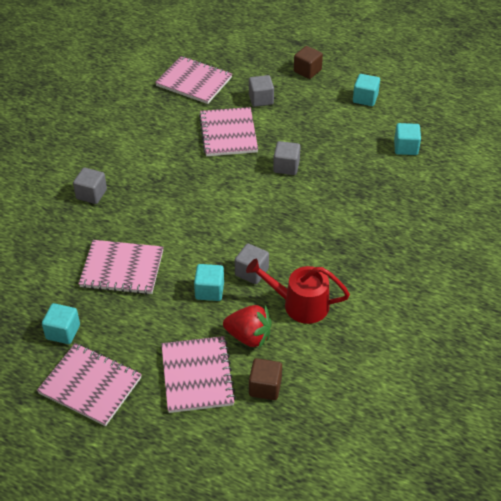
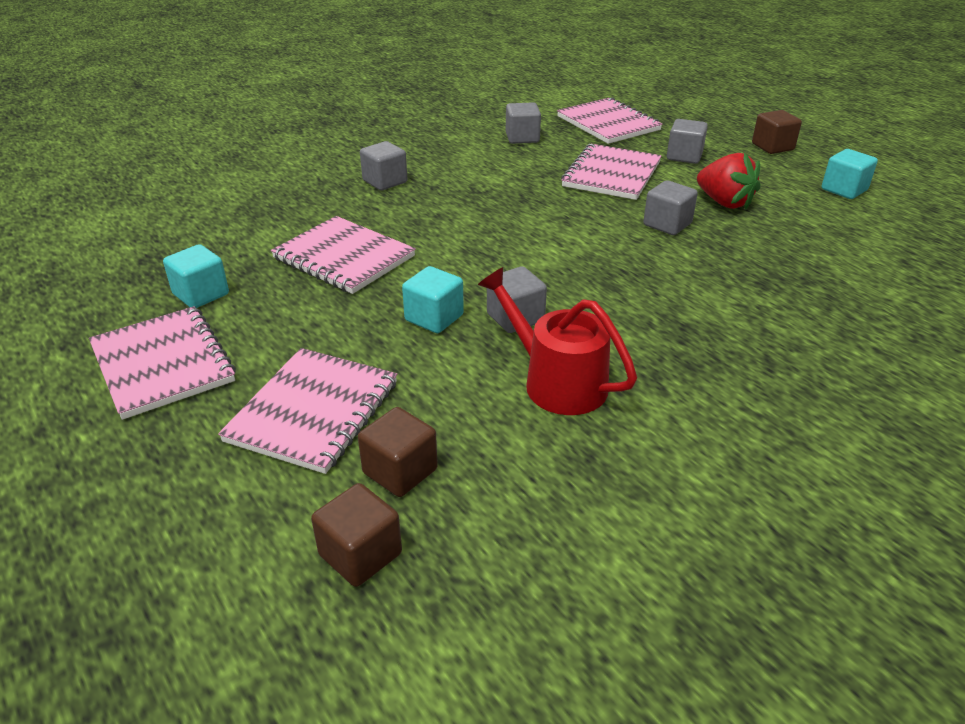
camera: 30 degrees right, 10 degrees down
(148, 117) = (522, 138): none -> grey cube
(249, 337) = (438, 393): red strawberry -> red strawberry (724, 202)
(280, 433) = (360, 554): none -> brown cube
(405, 147) = (880, 254): turquoise cube -> none

